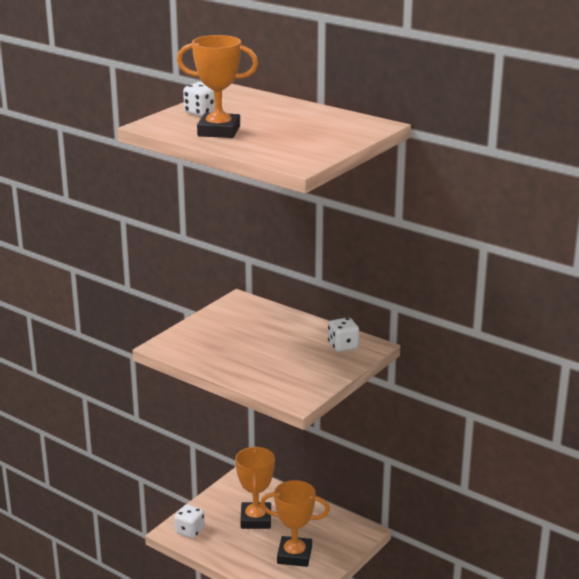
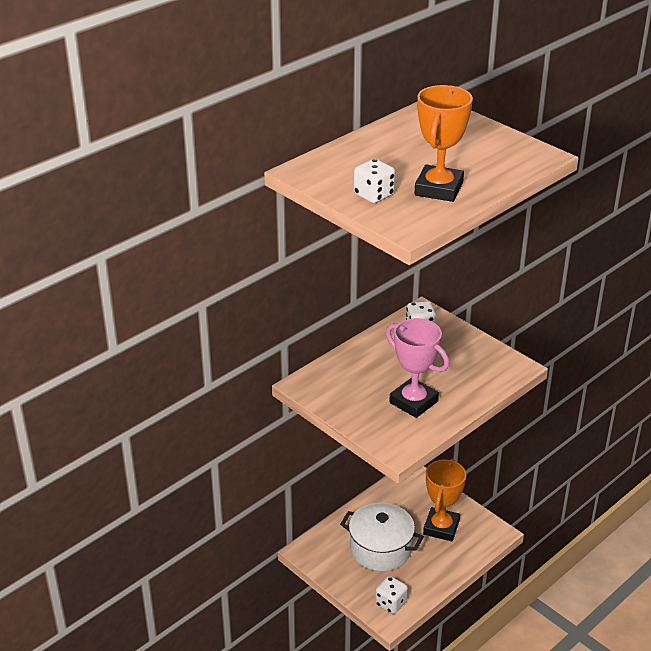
camera: 80 degrees left, 10 degrees up
(228, 349) = (413, 402): none -> pink trophy
(256, 519) = (380, 549): orange trophy -> white pot

